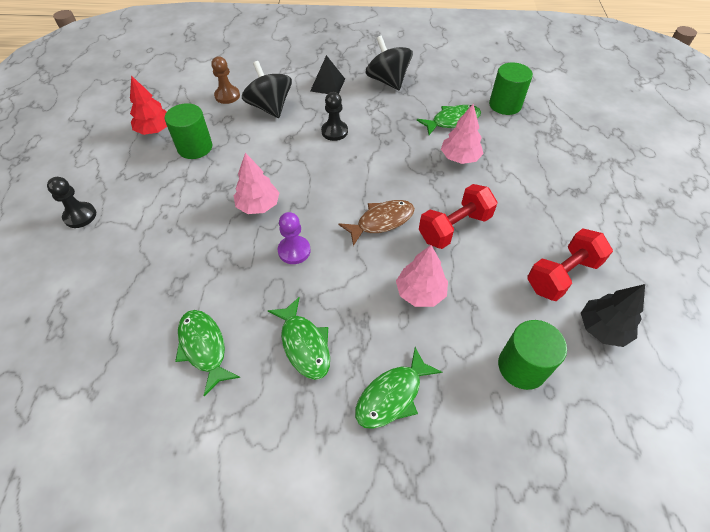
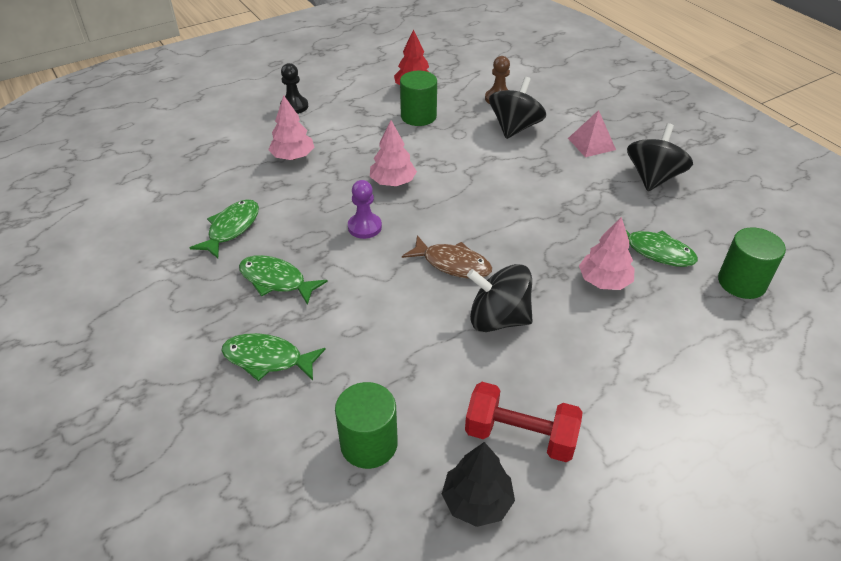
camera: 55 degrees right, 10 degrees down
(304, 344) = (276, 280): green fish -> green fish turned 90 degrees clockwise
(328, 85) = (591, 144): black pyramid -> pink pyramid
(334, 131) = (533, 179): black pawn -> none
(420, 292) = (393, 329): pink tree -> pink tree (293, 157)
(454, 228) = (498, 319): red dumbbell -> black spinning top

